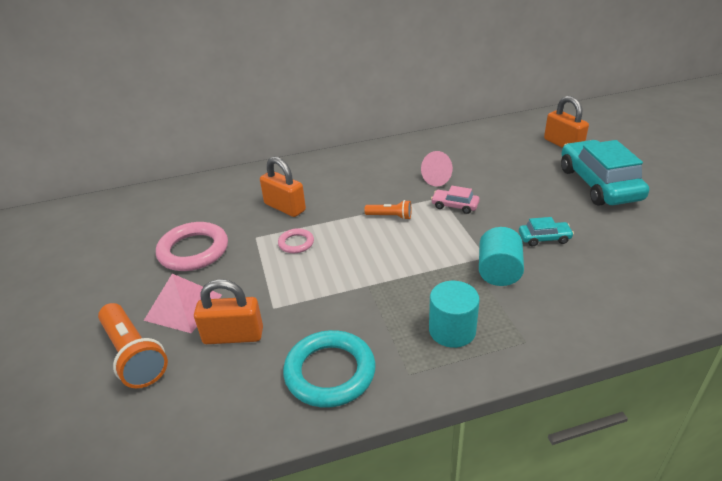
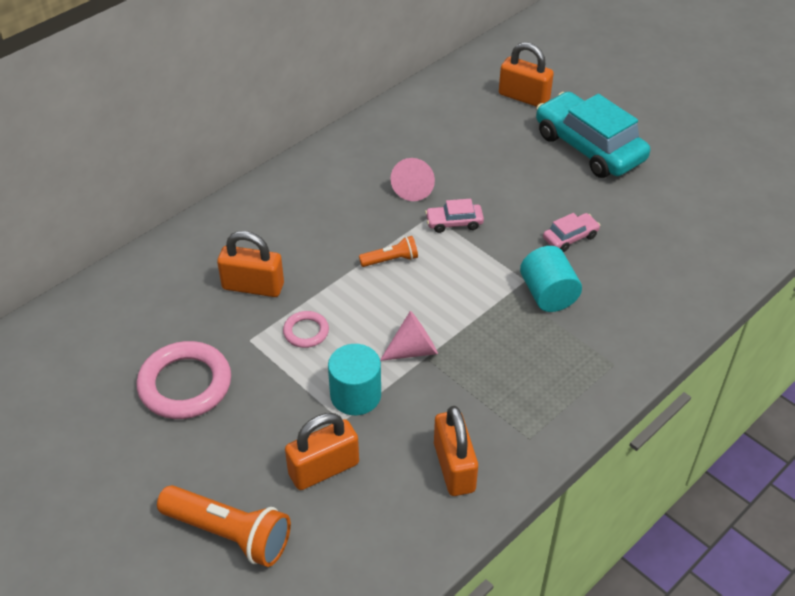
camera: 30 degrees left, 10 degrees up
(183, 307) = (237, 458): pink pyramid -> none
(330, 372) = (454, 467): turquoise ring -> orange padlock
(362, 277) = (413, 350): none -> pink cone
(452, 330) = (541, 377): turquoise cylinder -> turquoise cylinder (355, 395)
(544, 238) = (570, 237): turquoise car -> pink car

